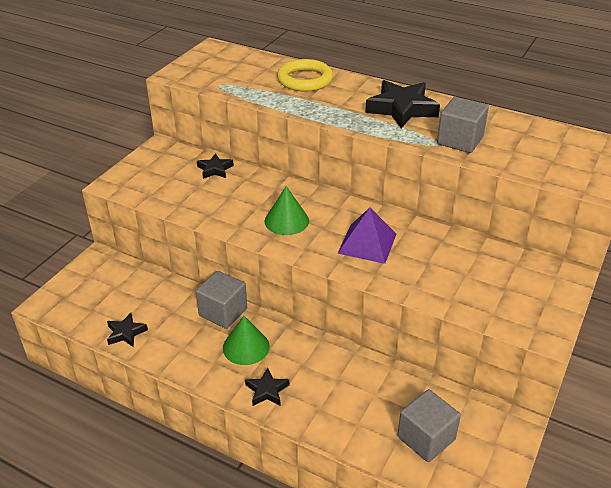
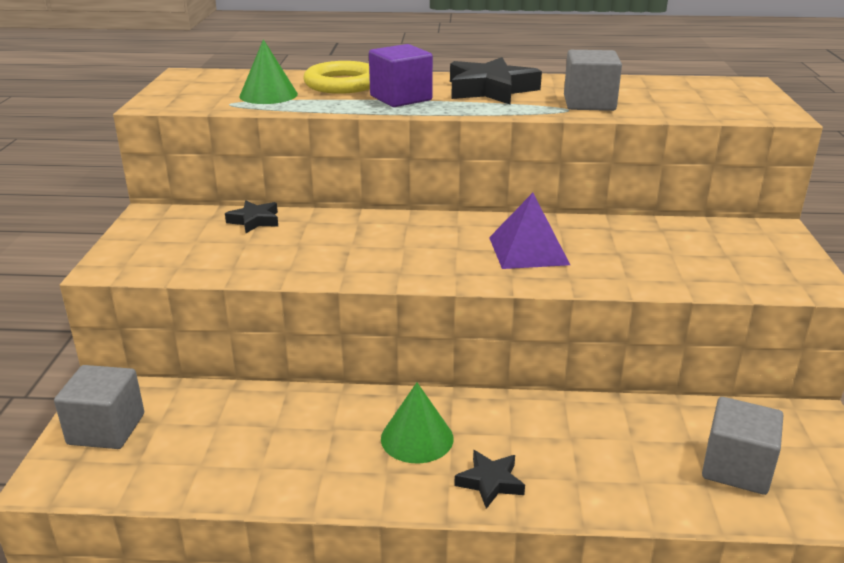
camera: 25 degrees left, 10 degrees down
(126, 333) = (219, 476): black star -> none
(223, 312) = (350, 406): grey cube -> grey cube (106, 429)
(286, 221) = (403, 251): green cone -> green cone (268, 95)
(331, 104) = (401, 98): none -> purple cube

